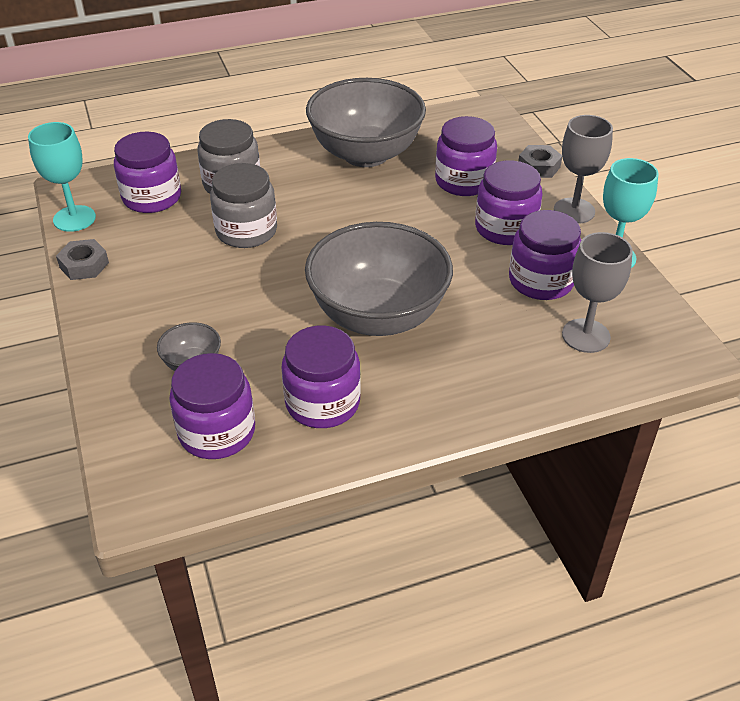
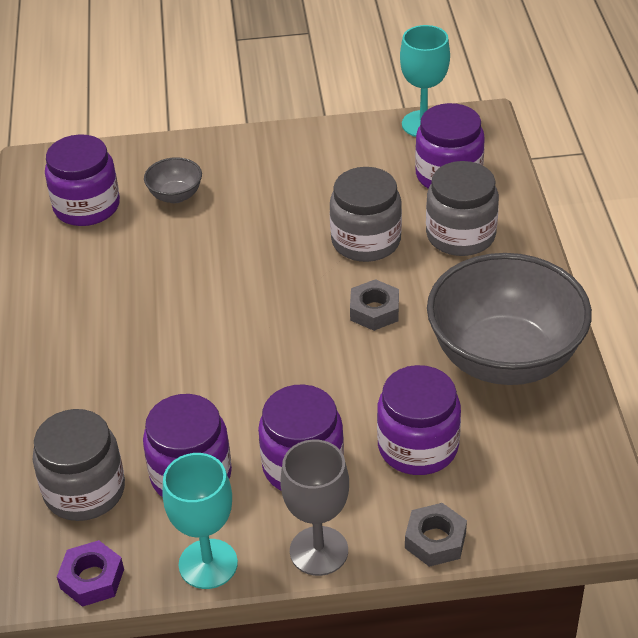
camera: 105 degrees right, 0 degrees up
(84, 265) = (343, 132): grey nut -> grey nut (374, 311)
(322, 403) = (88, 272): purple jar -> none
(378, 315) = (188, 325): grey bowl -> none
(586, 336) = (84, 491): grey goblet -> grey jar
(661, 311) = (92, 579): none -> purple nut

